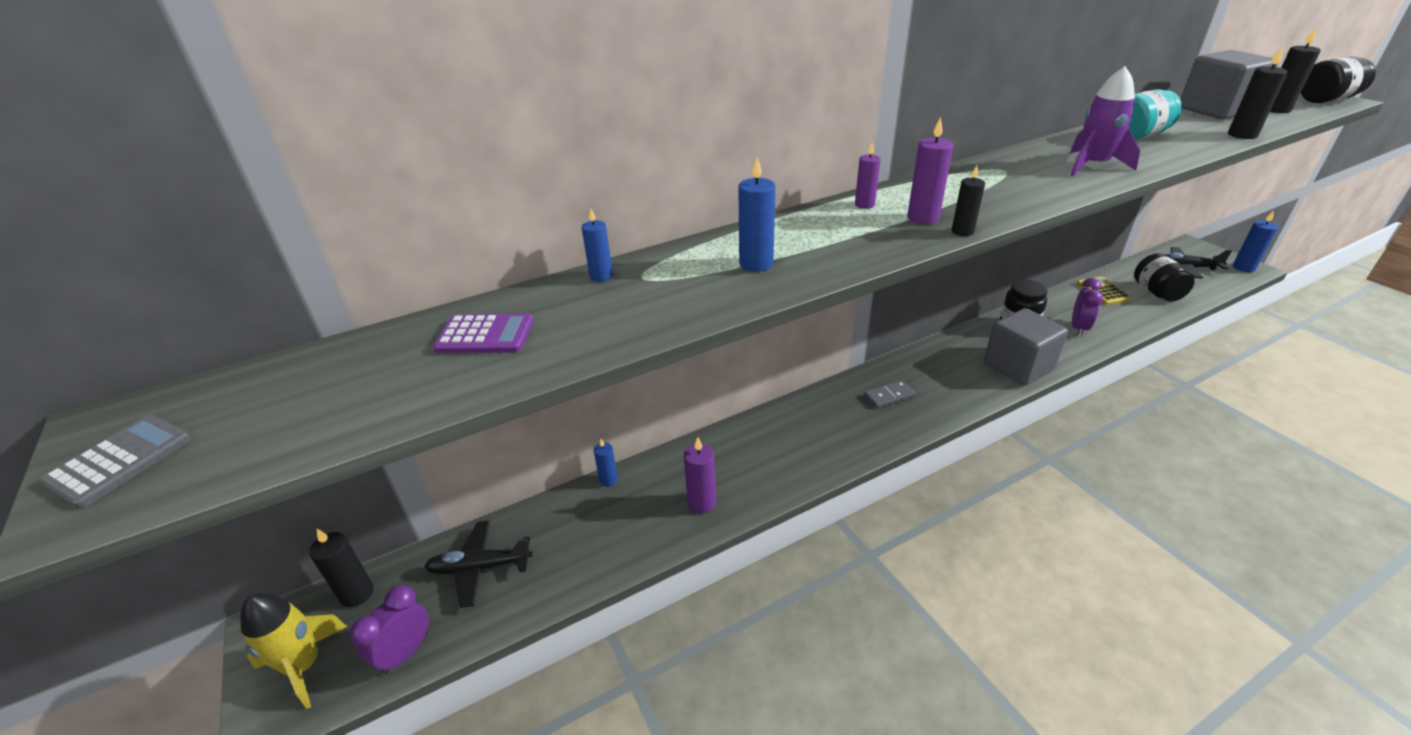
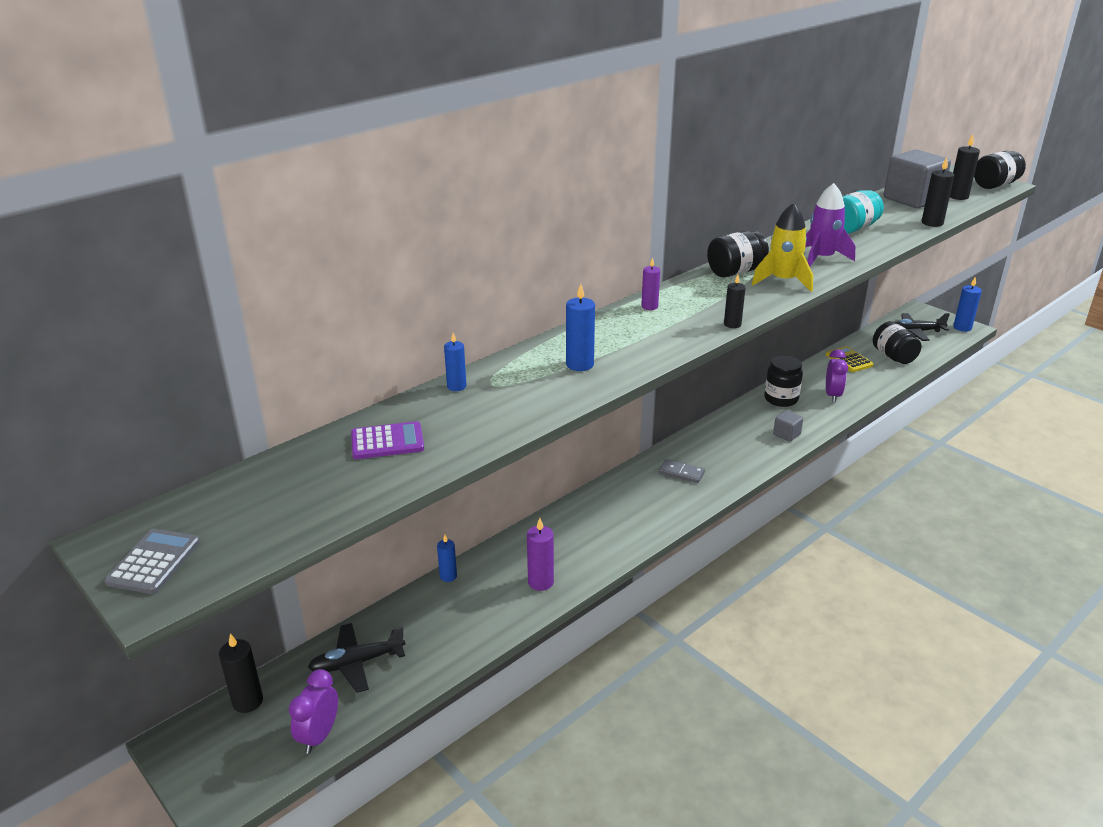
camera: 15 degrees left, 5 degrees down
(304, 665) = (228, 761): yellow rocket -> yellow rocket (783, 281)
(889, 396) = (681, 473): grey domino -> grey domino turned 60 degrees clockwise
(923, 218) = (699, 315): purple candle -> none
(980, 174) = (735, 272): none -> black jar
(1018, 366) = (786, 434): grey cube -> grey cube, size x0.46

